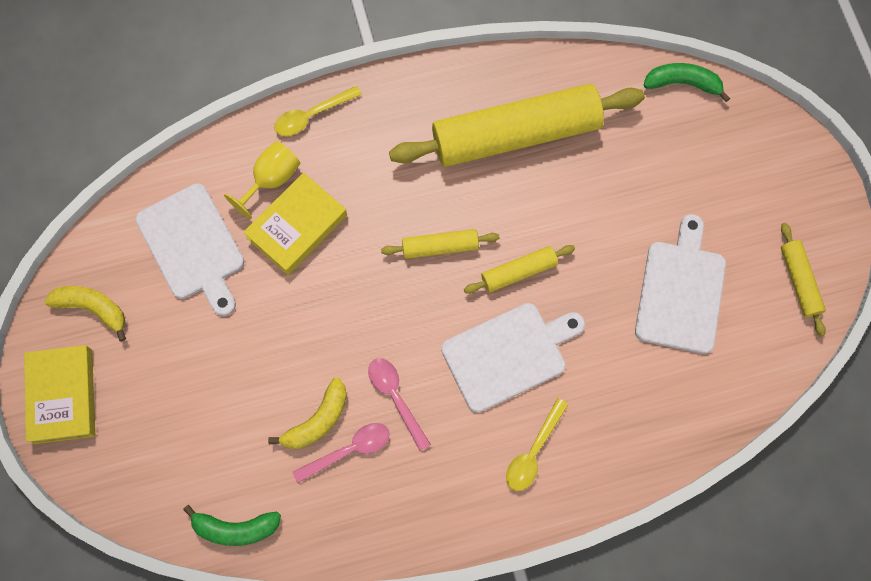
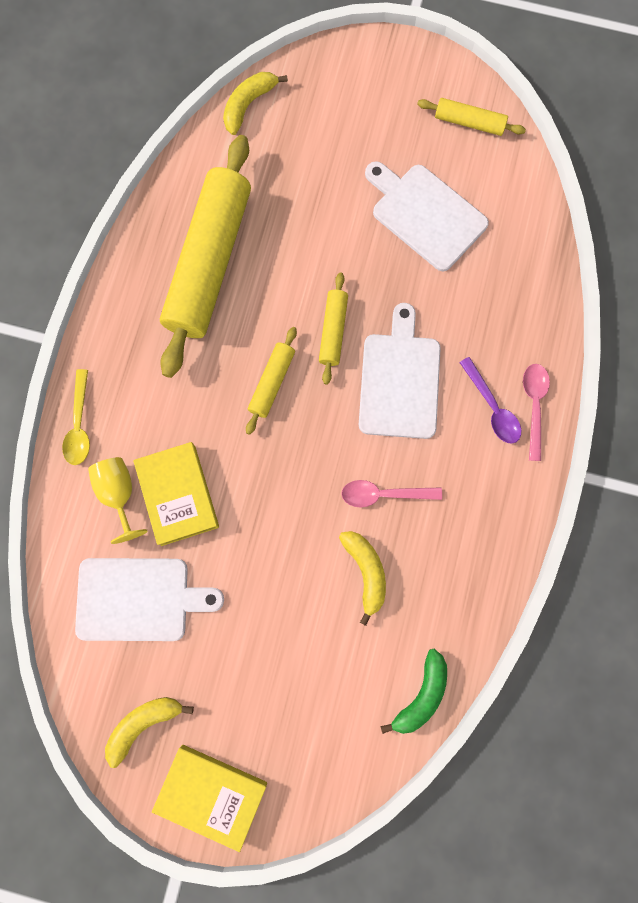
camera: 60 degrees left, 5 degrees up
(349, 450) = (407, 558): pink spoon -> pink spoon (534, 405)
(533, 452) = (492, 408): yellow spoon -> purple spoon
(682, 83) = (248, 105): green banana -> yellow banana

